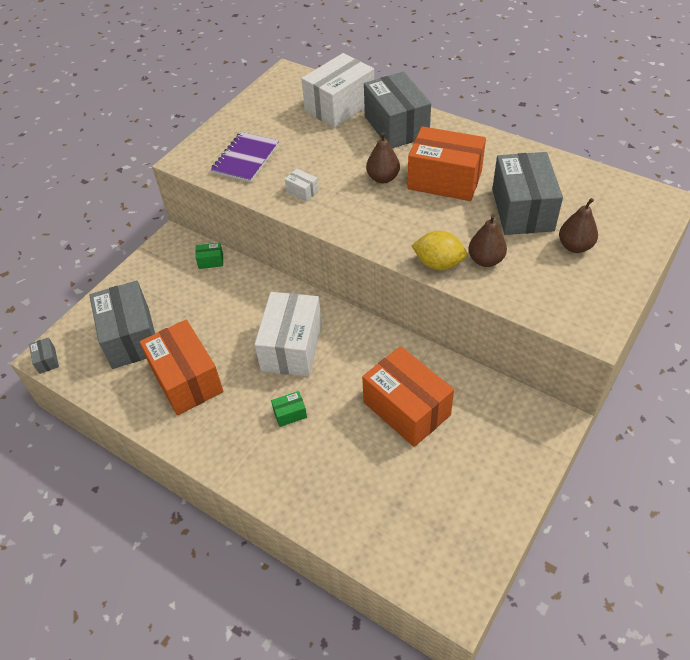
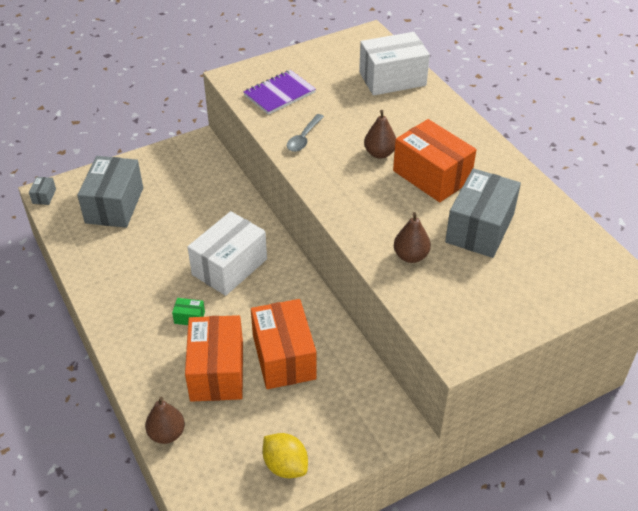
camera: 25 degrees right, 5 degrees down
(186, 379) = (132, 256): orange box -> orange box (217, 371)
(211, 261) = (217, 171): green box -> none
(302, 191) = (304, 138): white box -> grey spoon
(396, 126) = (427, 114): grey box -> none
(438, 263) = (368, 242): yellow lemon -> yellow lemon (285, 466)
(575, 246) = (500, 278): brown pear -> brown pear (167, 434)

